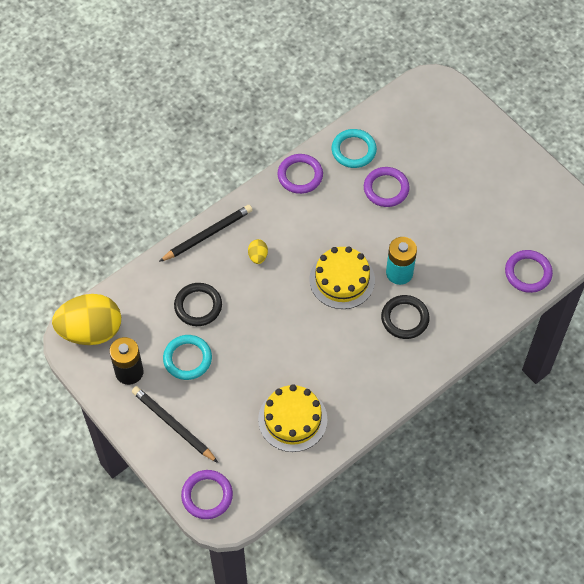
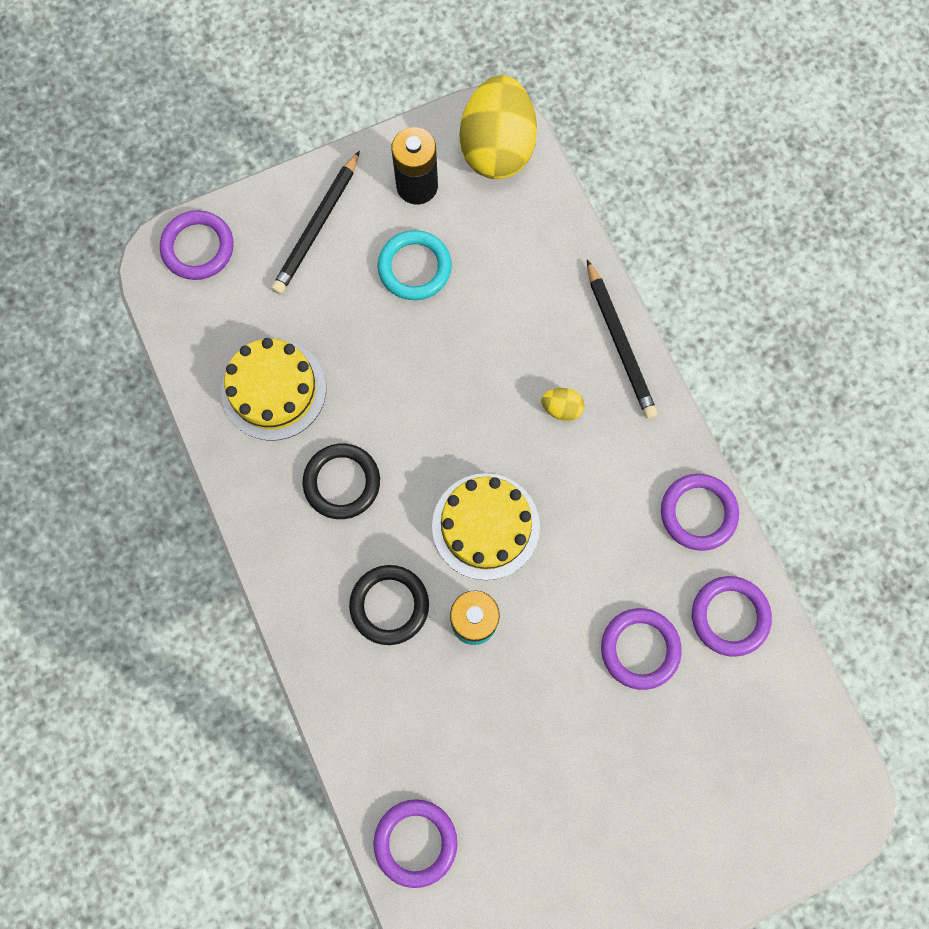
camera: 105 degrees right, 15 degrees up
(173, 425) = (317, 226): black pencil -> black pencil turned 150 degrees clockwise
(198, 306) = (497, 301): black ring -> black ring (342, 482)
(353, 150) = (729, 616): turquoise ring -> purple ring

